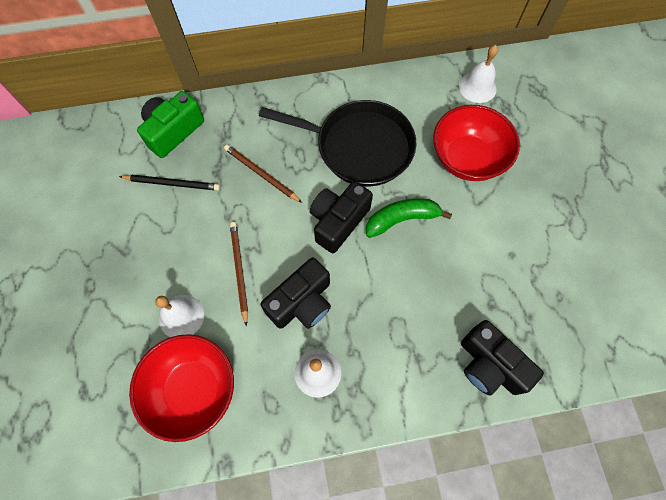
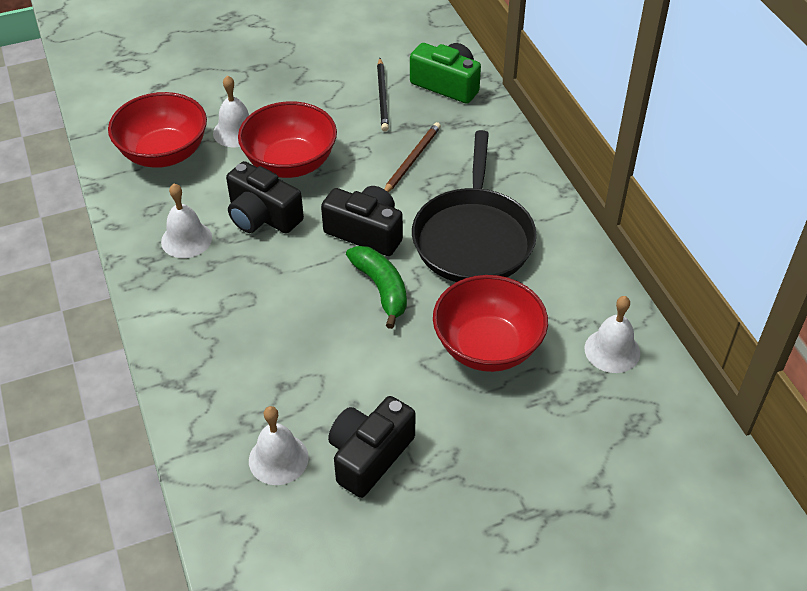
camera: 80 degrees right, 20 degrees down
(239, 271) = (290, 163): brown pencil -> red bowl
(489, 365) = (206, 387): black camera -> black camera (369, 455)
(560, 315) = (278, 459): none -> white bell

